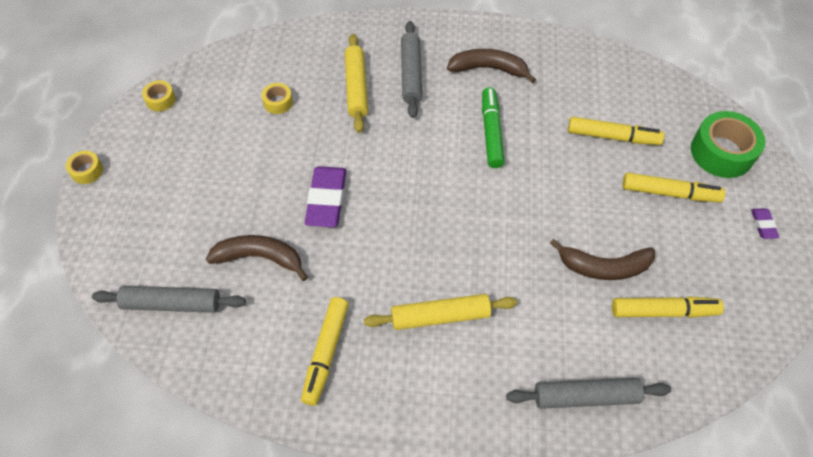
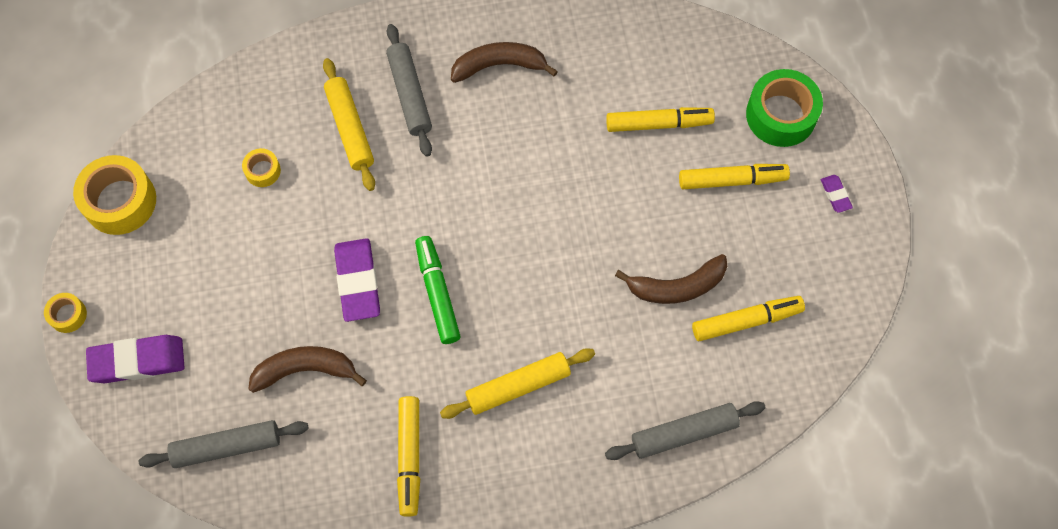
camera: 15 degrees left, 10 degrees up
(126, 218) = (137, 361): none -> purple eraser
(160, 100) = (120, 201): yellow tape -> yellow tape, size x2.02
(491, 132) = (521, 150): green marker -> green marker (437, 293)

